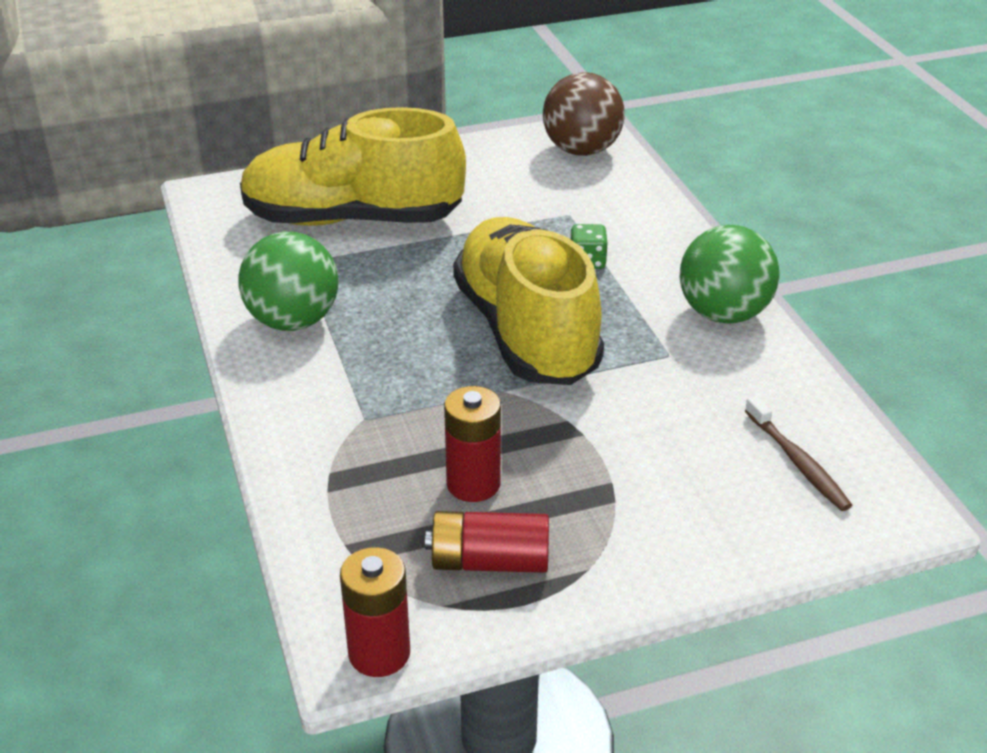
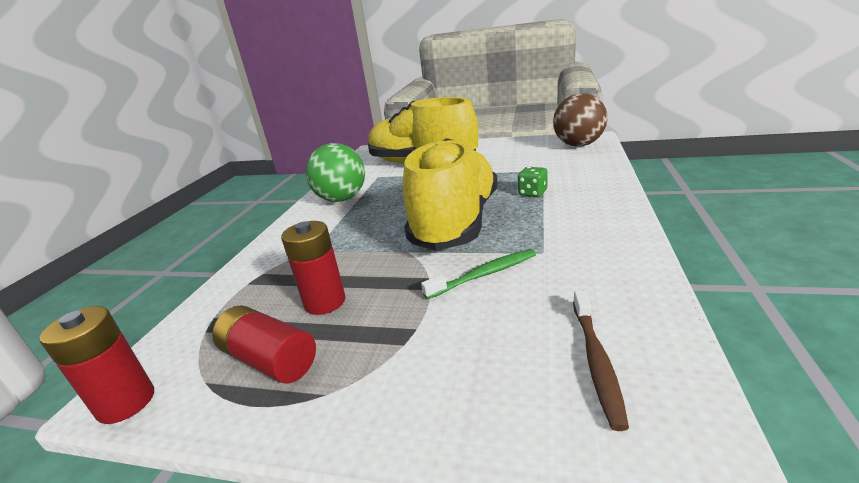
camera: 35 degrees right, 10 degrees down
(628, 400) = (484, 274): none -> green toothbrush
(723, 314) = (609, 234): green ball -> none

